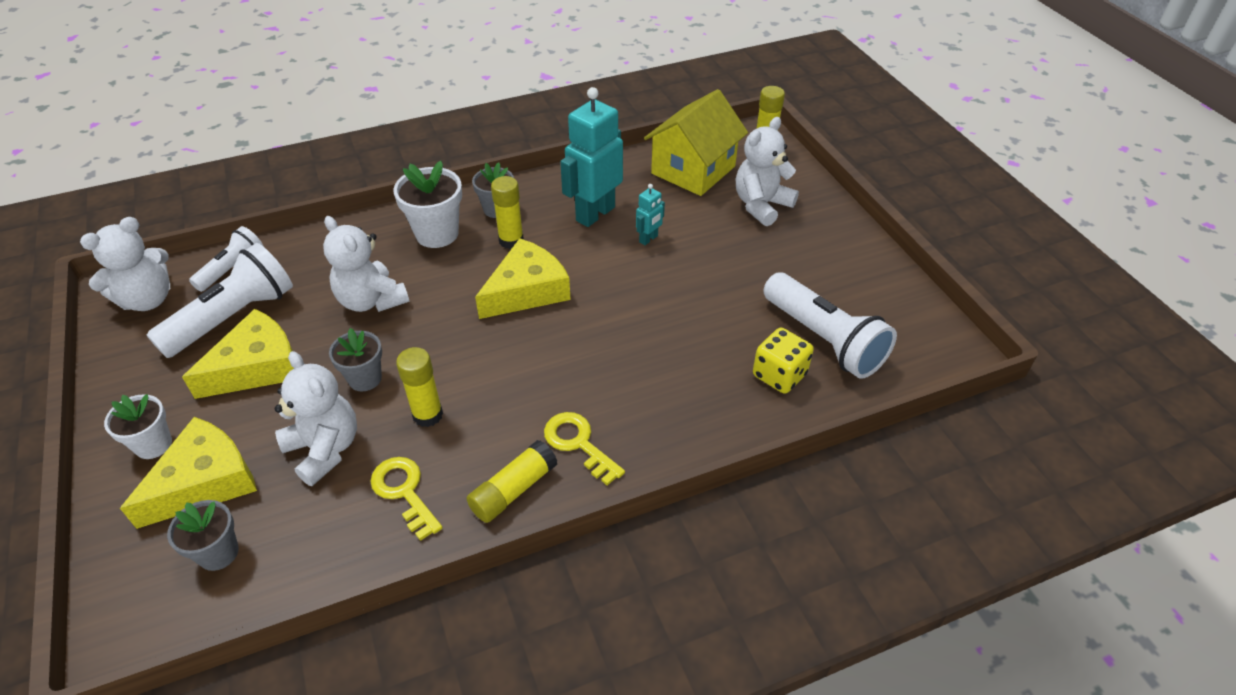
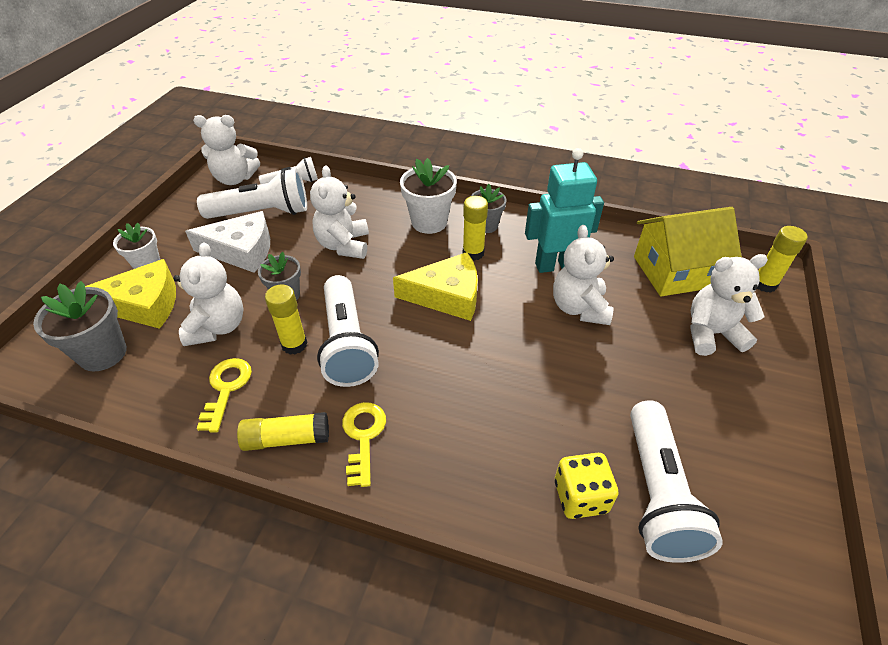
camera: 40 degrees right, 0 degrees up
(218, 553) = (103, 353): grey flower pot -> grey flower pot, size x1.53
(257, 366) = (241, 250): yellow cheese -> white cheese
(479, 383) = (347, 343): none -> white flashlight
(648, 239) = (579, 308): turquoise robot -> white teddy bear

